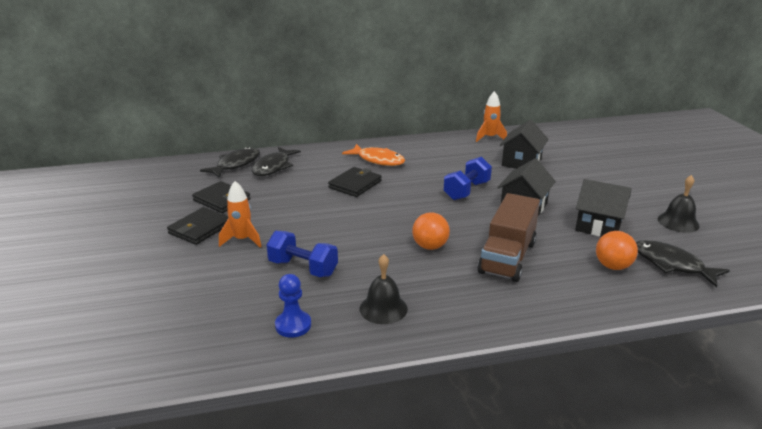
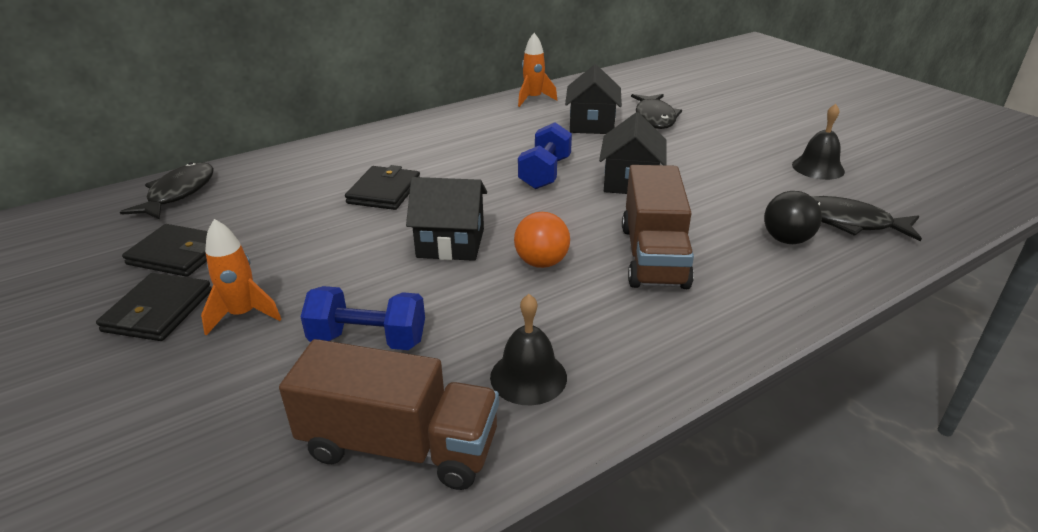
camera: 20 degrees left, 5 degrees up
(273, 167) = (244, 187): black fish -> black fish (655, 118)
(293, 325) = (400, 445): blue pawn -> brown truck
(378, 160) = (400, 151): orange fish -> none
(598, 226) = (734, 190): black house -> black house (450, 243)
(612, 266) = (786, 240): orange ball -> black ball

